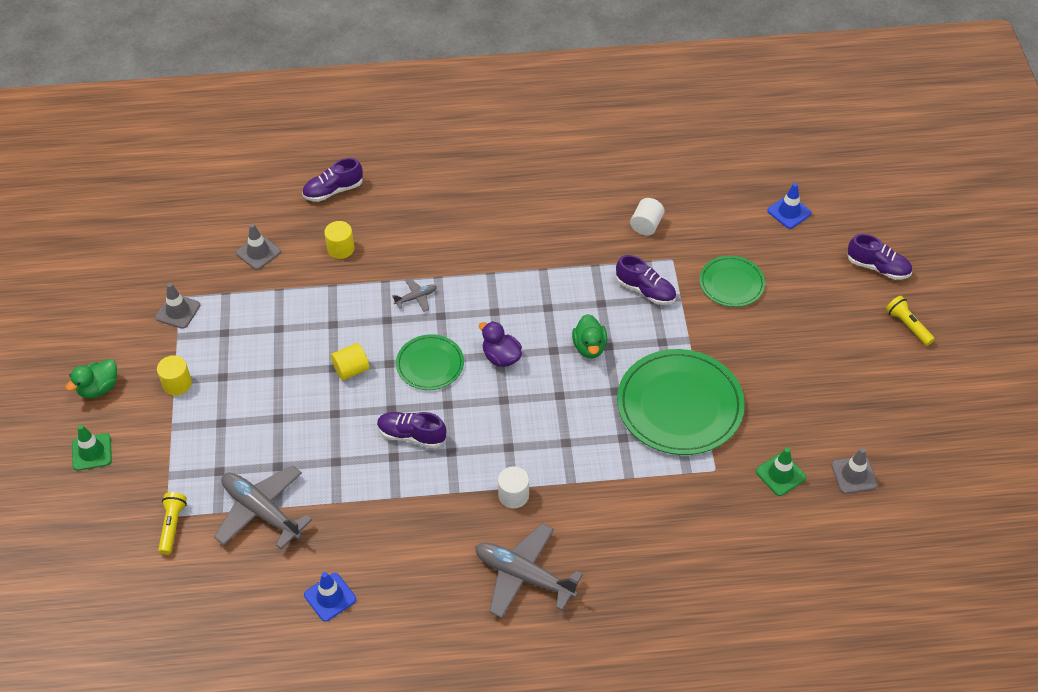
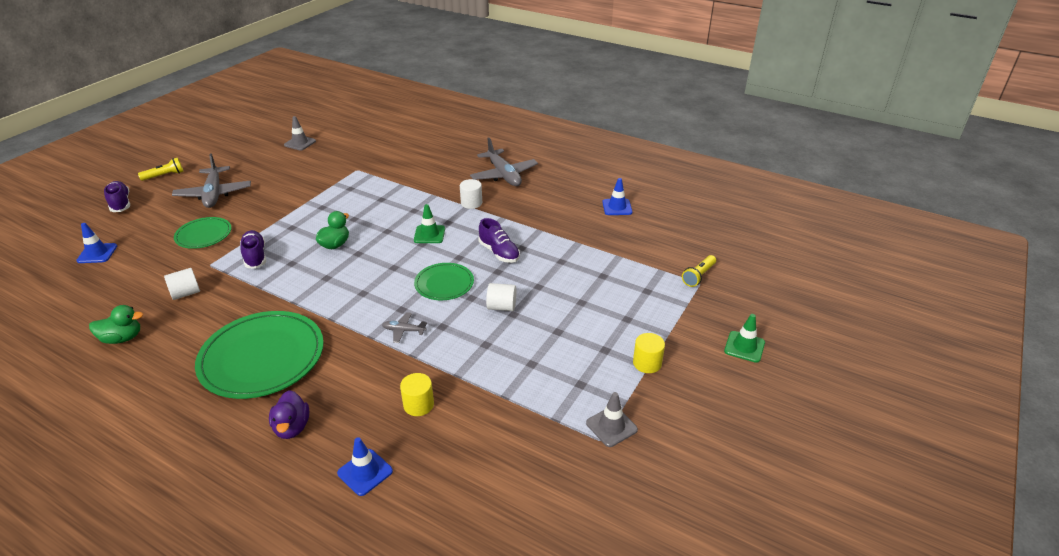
camera: 145 degrees left, 15 degrees down
(99, 388) = (720, 393): green duck -> green duck (122, 338)
(258, 252) = (494, 444): grey traffic cone -> none
(261, 511) = (631, 258): grey plane -> grey plane (214, 194)
(333, 191) = (365, 472): purple shoe -> blue traffic cone
(351, 370) = (501, 307): yellow cylinder -> white cylinder
(501, 357) = (394, 265): purple duck -> purple duck (292, 427)
(680, 405) = (331, 198): green plate -> green plate (262, 357)
(780, 474) = (330, 156): green traffic cone -> green traffic cone (429, 234)
(907, 325) = (164, 175): yellow flashlight -> yellow flashlight turned 120 degrees counterclockwise

